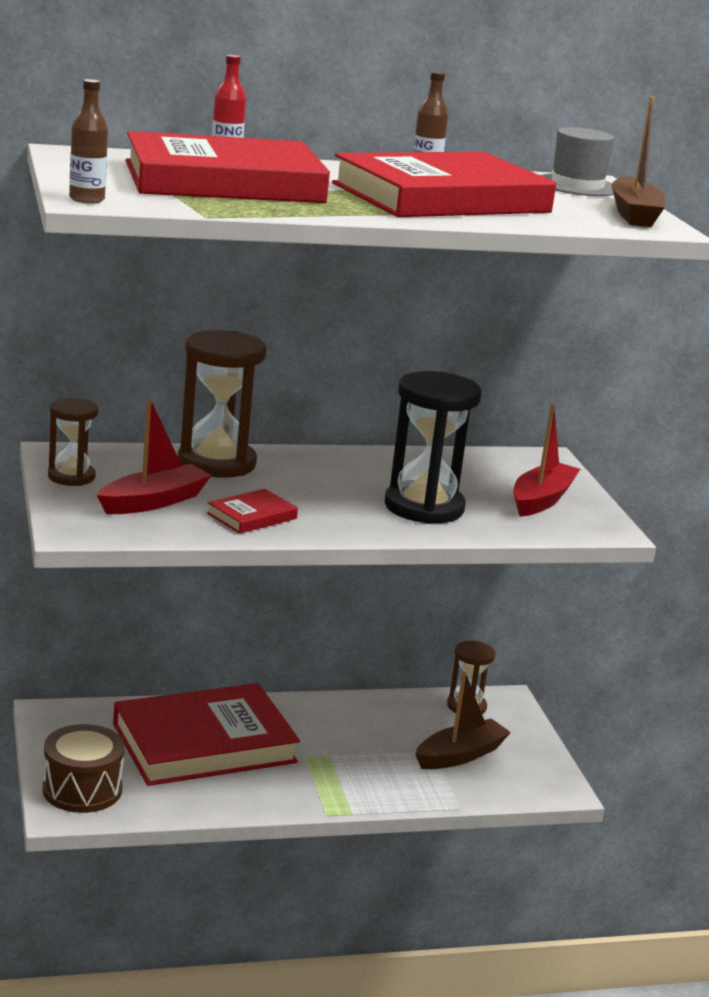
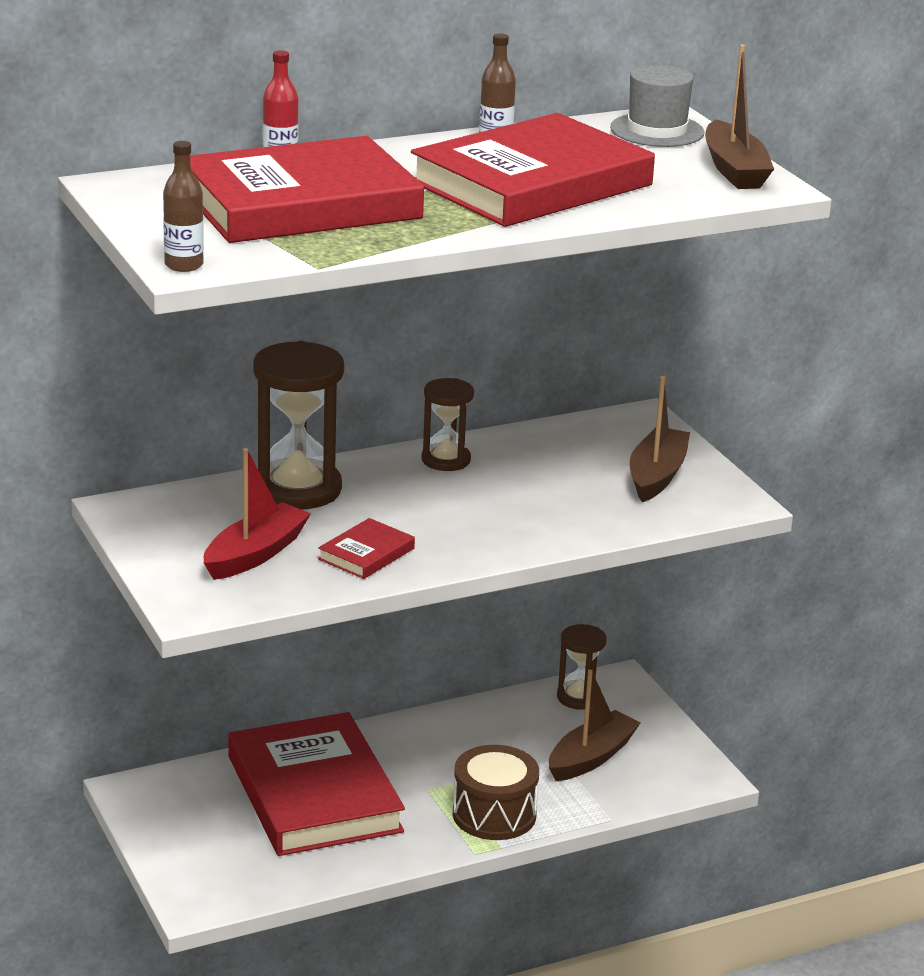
camera: 10 degrees left, 5 degrees up
(71, 477) = (152, 537): brown hourglass -> brown hourglass (446, 460)
(82, 789) = (205, 873): brown drum -> brown drum (494, 814)
(204, 743) = (313, 794): red book -> red book turned 75 degrees counterclockwise
(424, 507) = (539, 508): black hourglass -> none
(541, 500) = (657, 475): red boat -> brown boat

